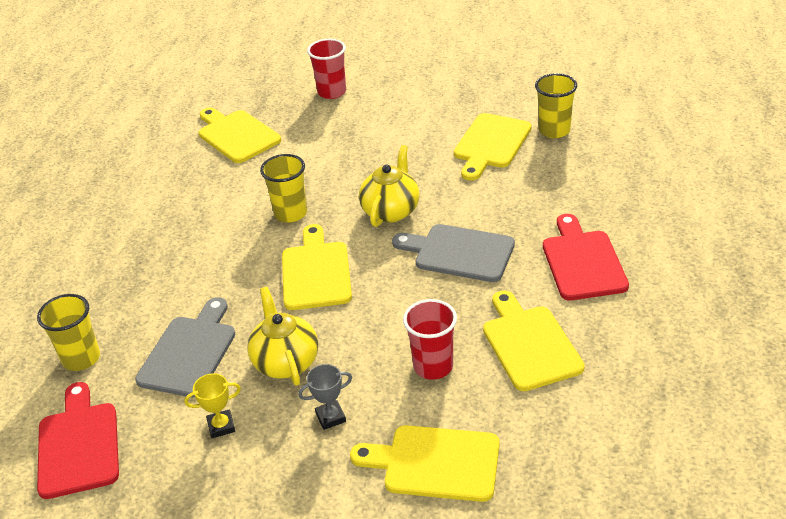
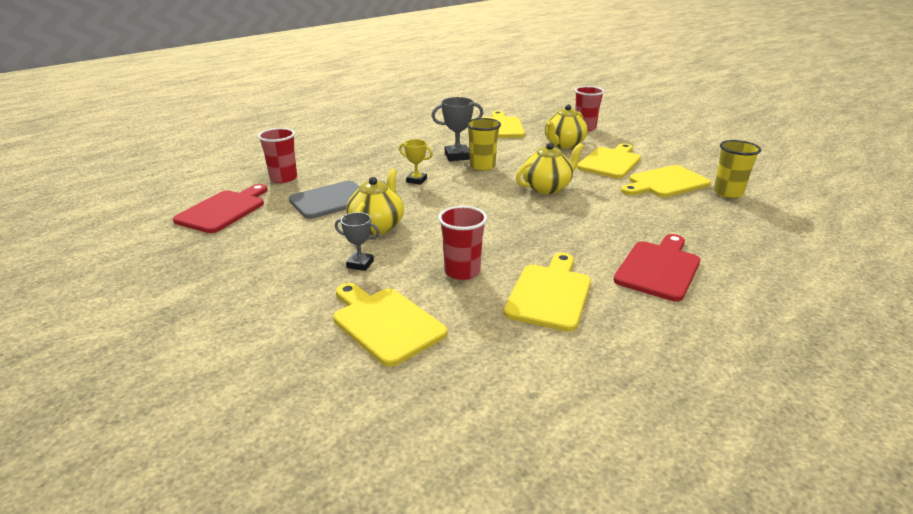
camera: 35 degrees right, 10 degrees down
(81, 358) = (283, 178): yellow cup -> red cup
(221, 426) = (298, 237): yellow trophy -> yellow trophy (416, 180)
(244, 211) = (457, 156): none -> grey trophy
(316, 272) = (457, 196): yellow cutting board -> yellow cutting board (610, 162)
(338, 133) = (563, 144): none -> yellow teapot
(459, 253) = (565, 224): grey cutting board -> none

